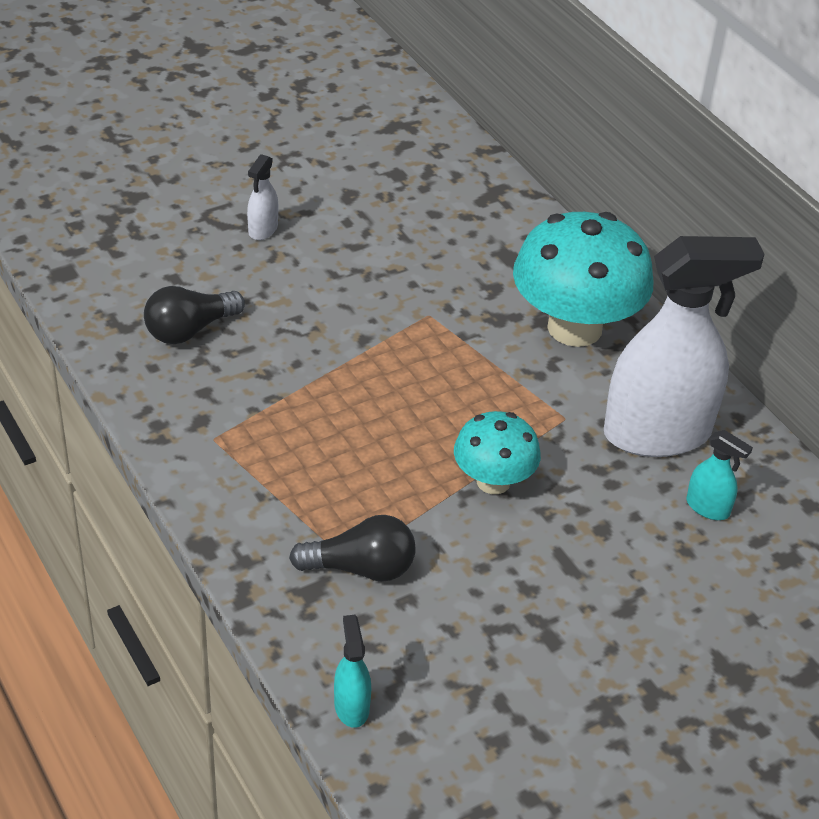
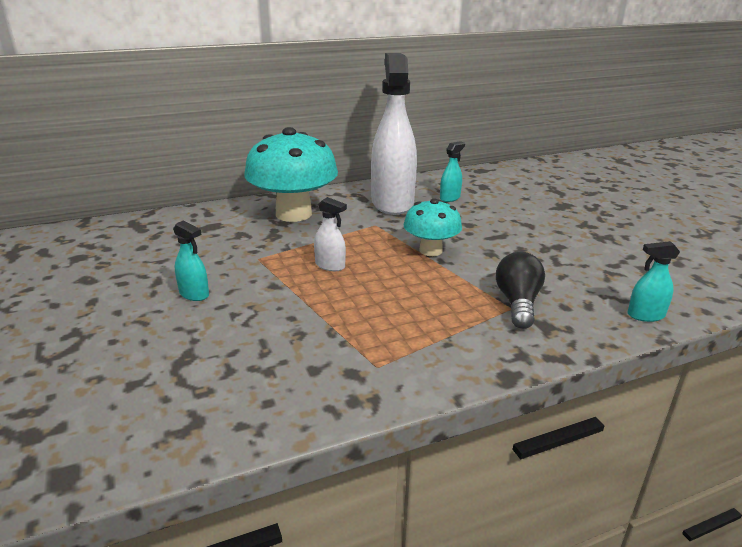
camera: 80 degrees left, 15 degrees down
(190, 330) = (222, 375): black light bulb -> none
(263, 229) = (98, 325): white spray bottle -> white spray bottle (330, 266)
(332, 280) = (194, 294): none -> turquoise spray bottle

